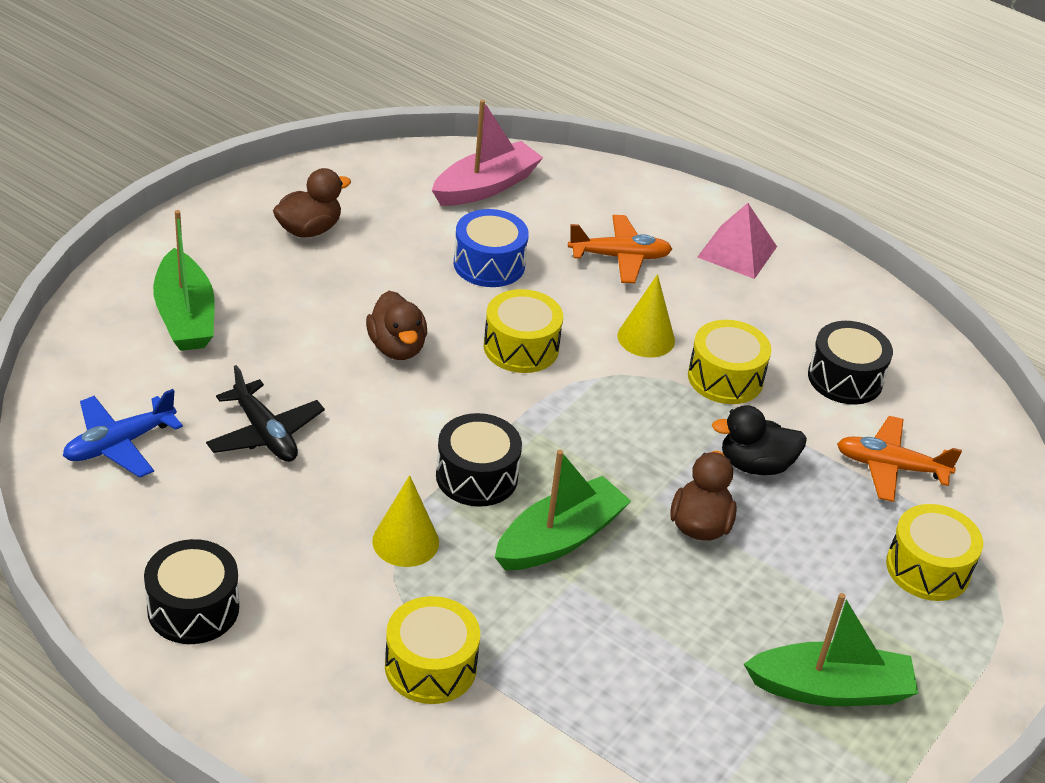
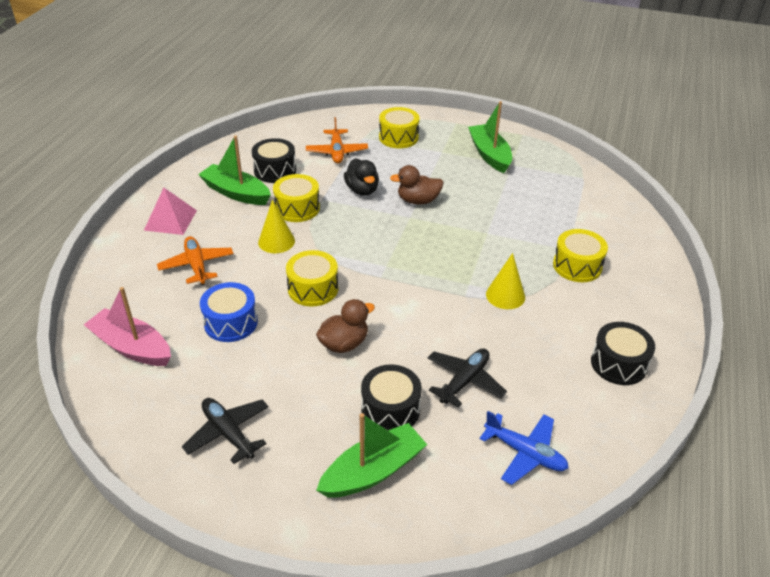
camera: 105 degrees left, 0 degrees up
(309, 229) = (228, 433): brown duck -> black plane
(477, 476) = (437, 281): black drum -> black drum (390, 409)
(559, 538) = (461, 242): green boat -> green boat (236, 193)

